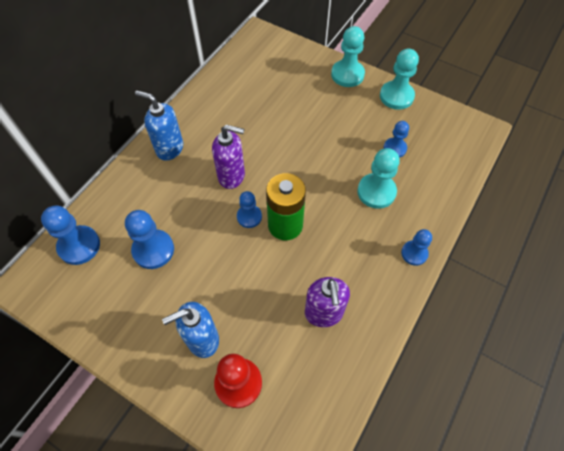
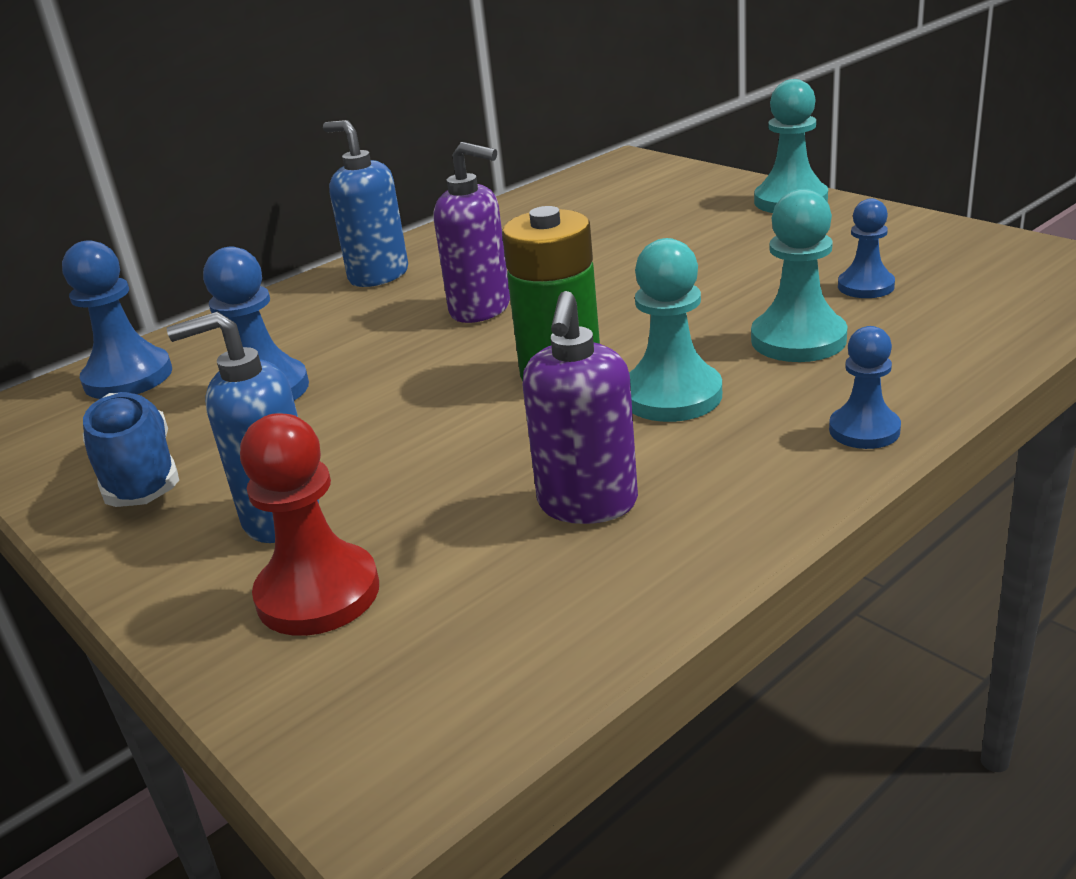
camera: 20 degrees right, 30 degrees down
(124, 319) = (139, 475): none -> blue shoe
(249, 217) = (487, 359): blue pawn -> none
(396, 96) = (893, 225): turquoise pawn -> turquoise pawn (672, 396)

